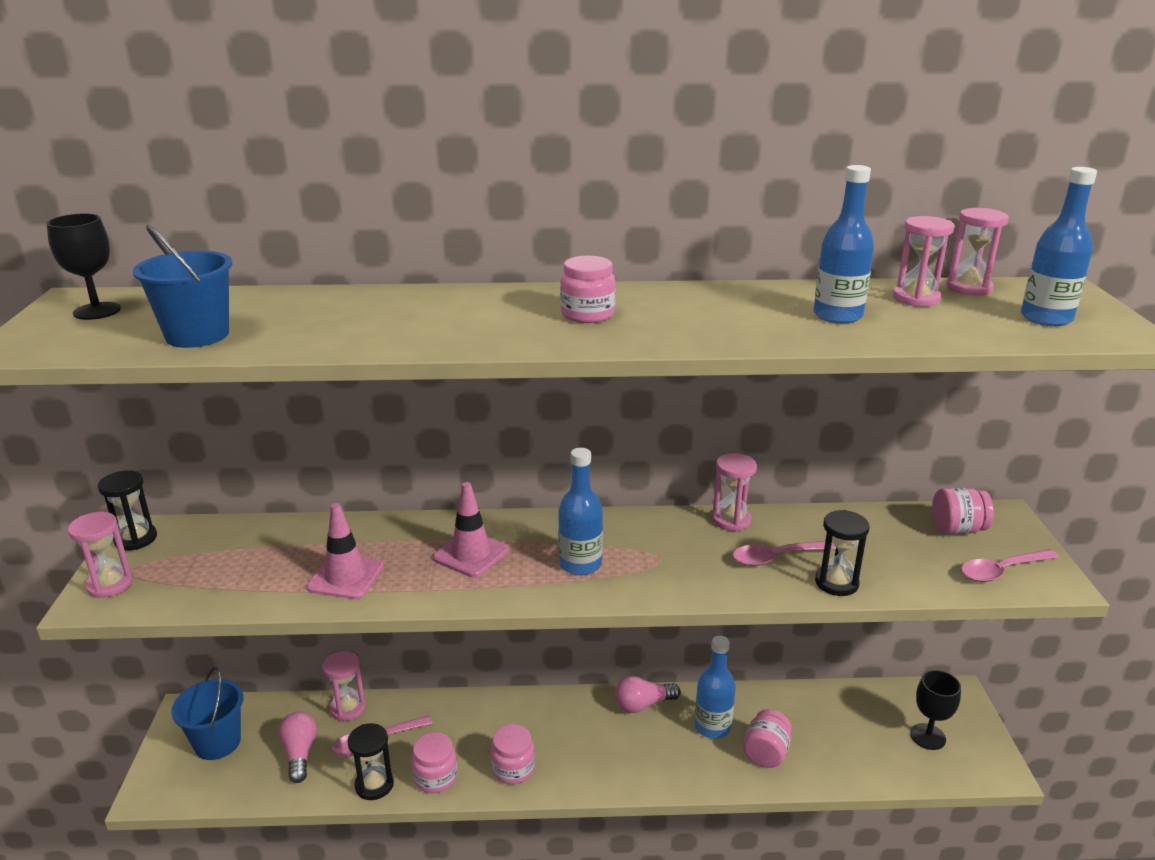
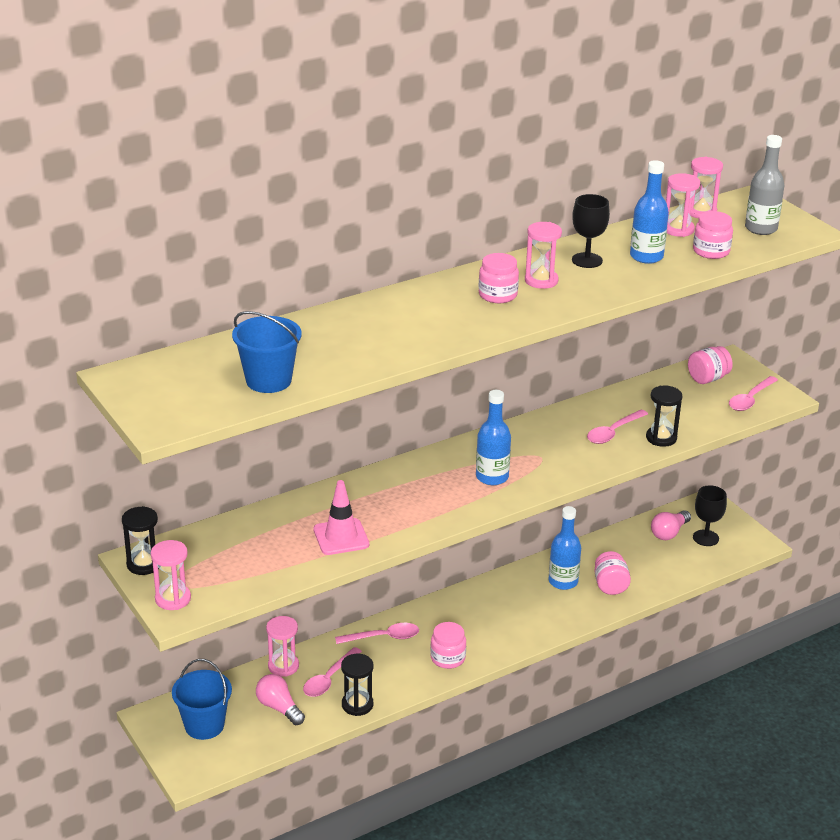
camera: 30 degrees left, 5 degrees up
(97, 311) = (158, 381): black goblet -> black goblet (587, 260)
(435, 777) = (397, 684): pink jar -> pink jar (711, 251)
(469, 716) = (383, 637): none -> pink spoon
(471, 554) = (411, 494): pink traffic cone -> none
(643, 704) = (504, 584): pink light bulb -> pink light bulb (669, 533)
(731, 520) = (562, 415): pink hourglass -> pink hourglass (541, 280)
(1046, 318) = (761, 228): blue bottle -> grey bottle

